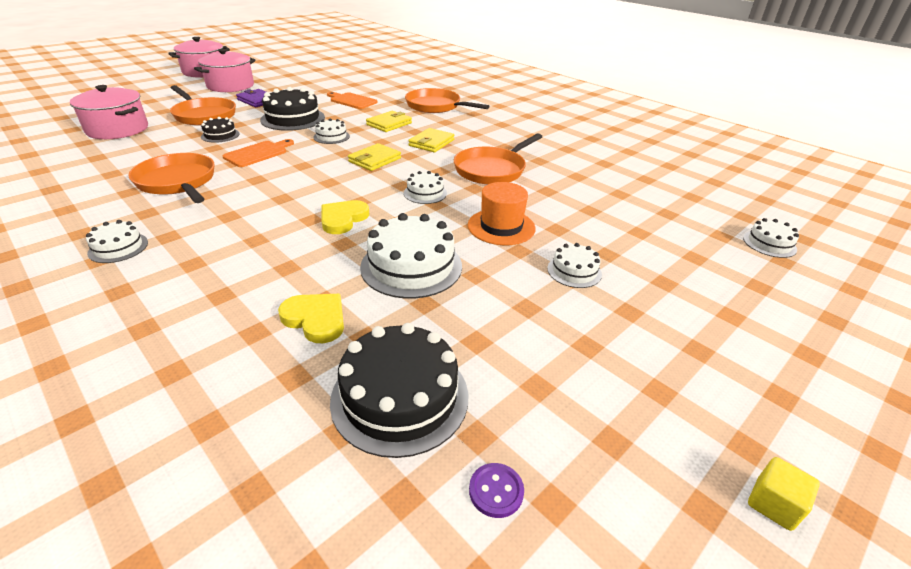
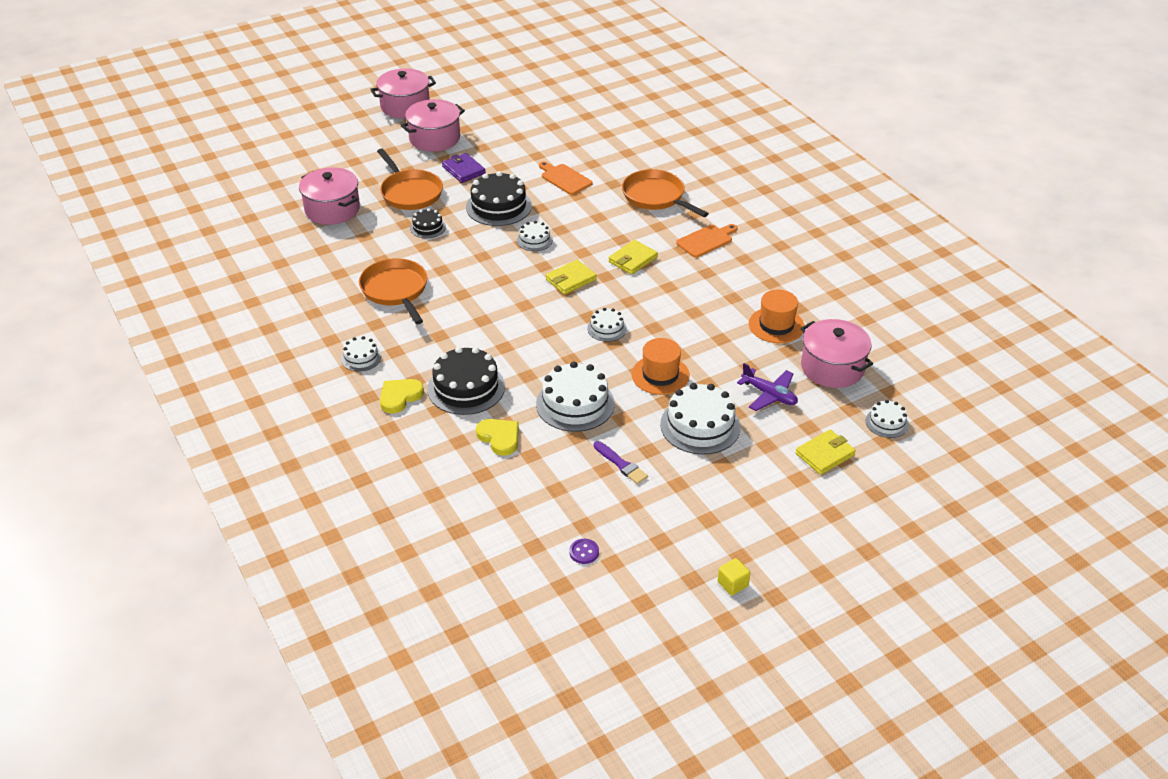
camera: 15 degrees right, 5 degrees up
(258, 153) = (463, 259): orange cutting board -> orange cutting board (706, 240)
(343, 219) = (530, 350): yellow heart -> yellow heart (400, 397)
(389, 124) = (597, 224): yellow wallet -> yellow wallet (825, 454)
(400, 397) = (544, 496): black cake -> black cake (466, 388)
(492, 170) = (680, 305): orange pan -> none
(498, 331) = (621, 464): none -> purple brush
(574, 271) = (700, 425): white cake -> white cake, size x1.88
(593, 176) = (776, 325): none -> orange hat
(629, 232) = (769, 395): none -> purple plane
(672, 203) = (832, 367): none -> pink pot

